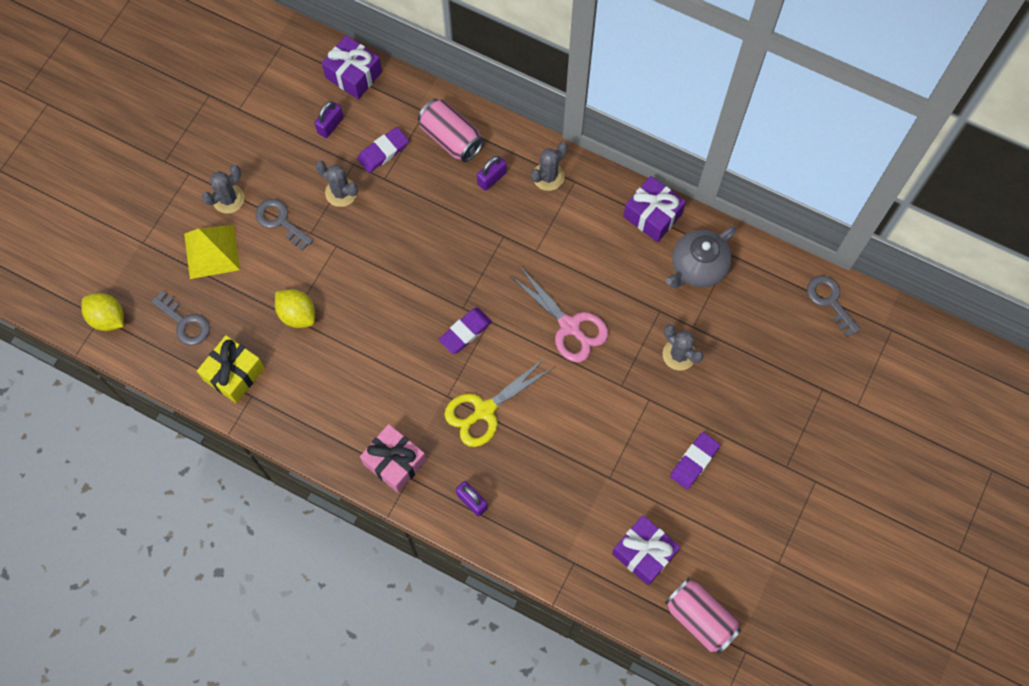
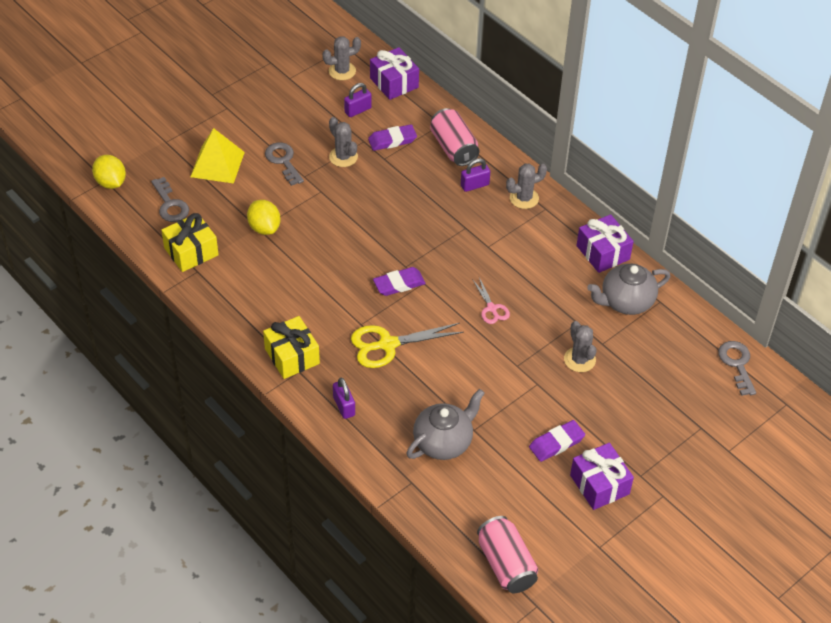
camera: 20 degrees right, 20 degrees down
(228, 199) = (249, 134): grey cactus -> grey cactus (342, 71)
(394, 462) = (292, 356): pink gift -> yellow gift
(569, 326) = (491, 308): pink scissors -> pink scissors, size x0.56
(586, 504) = (443, 442): none -> grey teapot
(644, 553) = (478, 496): purple gift -> purple gift (599, 484)

